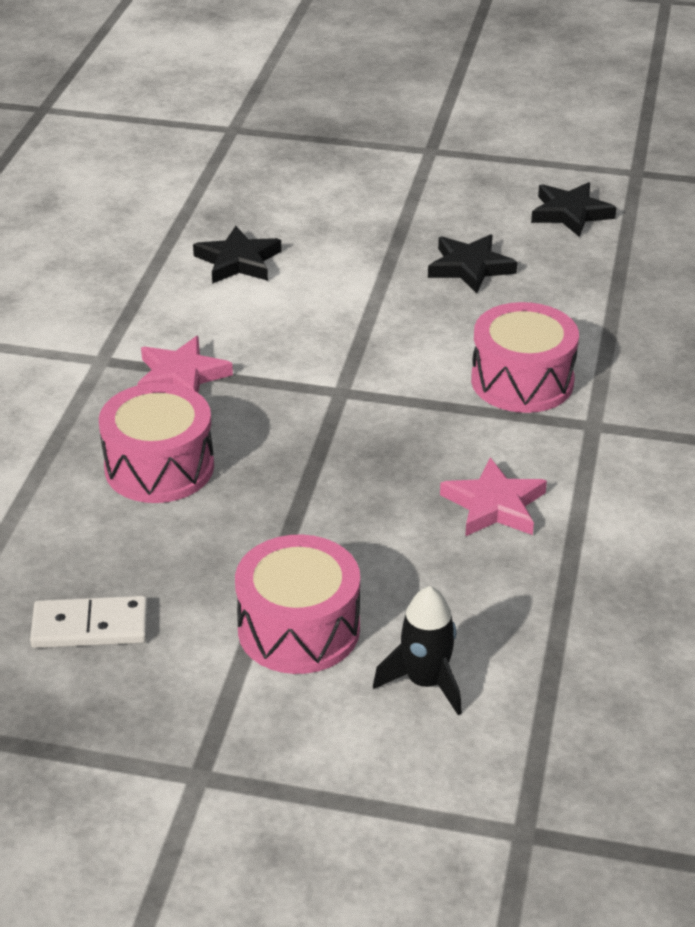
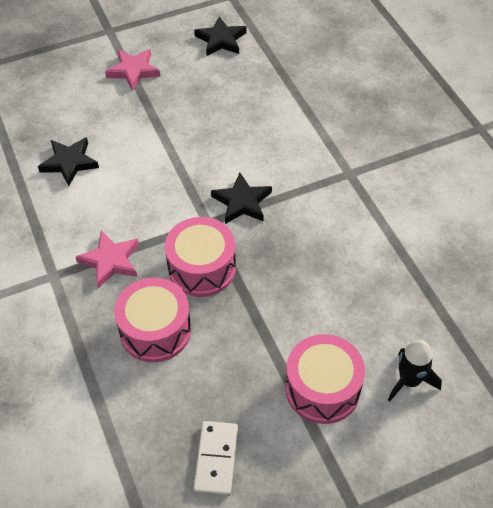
camera: 35 degrees left, 15 degrees up
(90, 626) = (216, 459): white domino -> white domino turned 45 degrees counterclockwise
(470, 267) = (201, 102): black star -> black star (242, 202)
(494, 505) = (346, 251): pink star -> pink star (133, 71)
(522, 381) = (292, 164): pink drum -> pink drum (202, 268)

